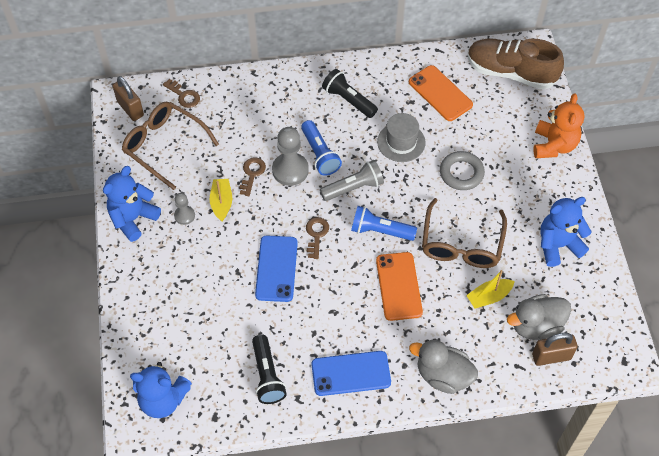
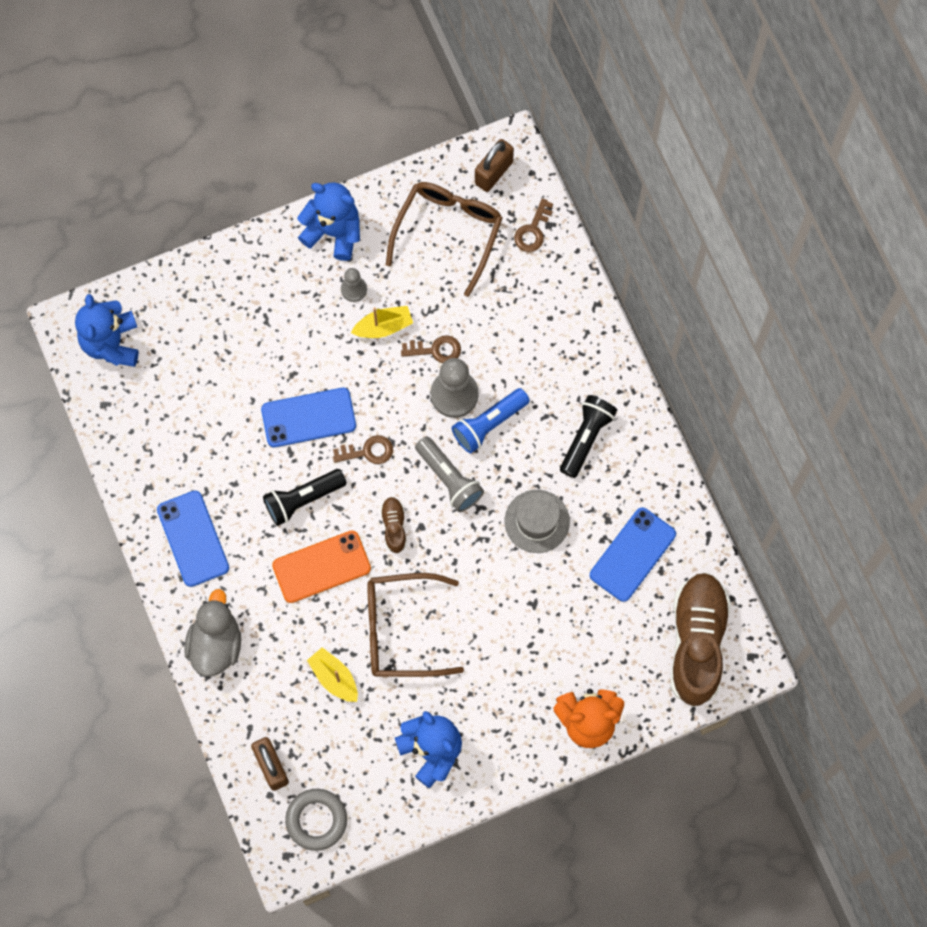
camera: 75 degrees right, 15 degrees up
(267, 375) = (168, 446): black flashlight -> black flashlight (303, 499)
(380, 231) = (394, 526): blue flashlight -> brown shoe
(440, 93) = (632, 554): orange phone -> blue phone
(461, 173) = (509, 608): grey ring -> grey ring (316, 820)
(536, 326) = (309, 741): grey duck -> none

